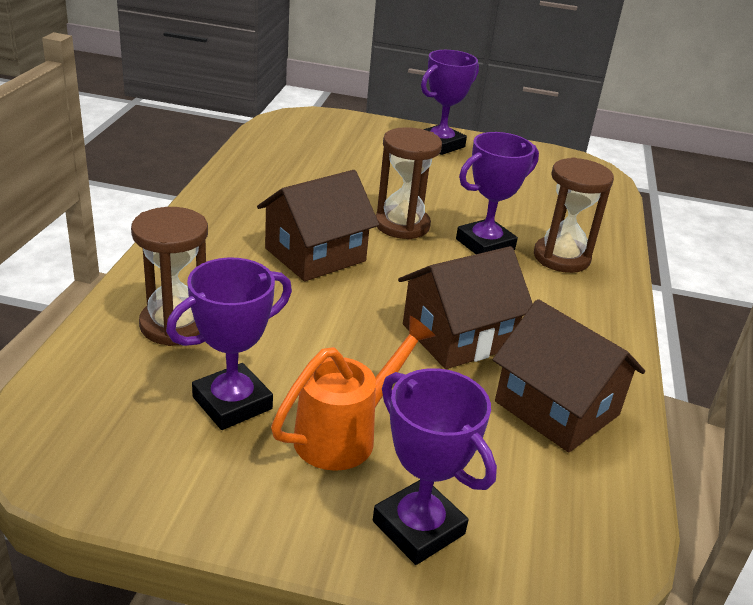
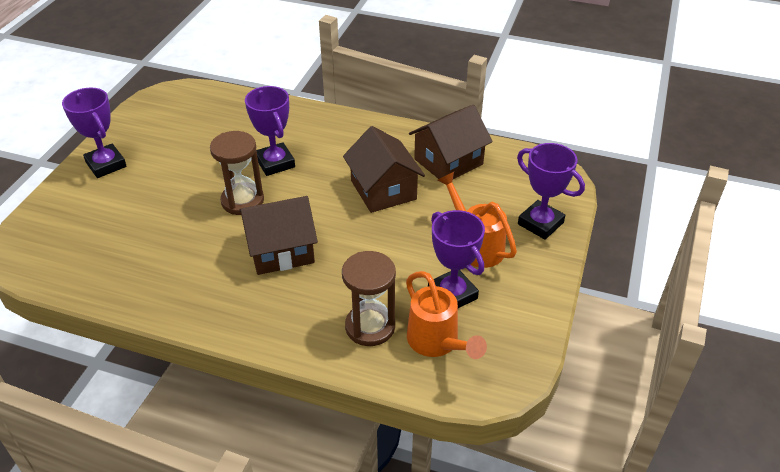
camera: 80 degrees left, 10 degrees up
(136, 385) = (437, 343): none -> orange watering can
(315, 254) = (281, 250): brown house -> brown house turned 75 degrees counterclockwise
(418, 527) = (540, 223): purple trophy -> purple trophy turned 75 degrees clockwise
(561, 258) = (296, 131): brown hourglass -> none

